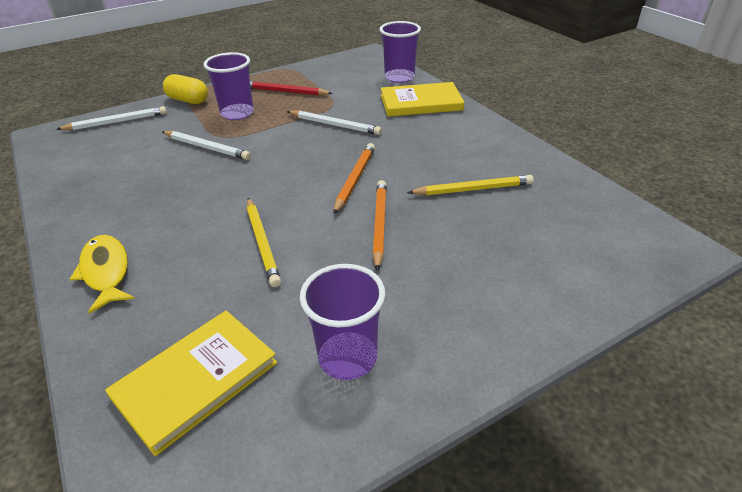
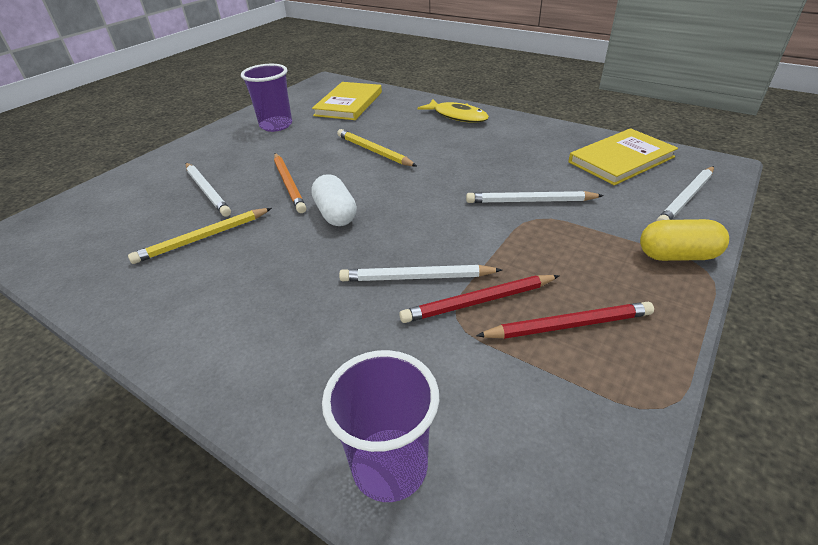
camera: 155 degrees right, 0 degrees up
(237, 113) = (572, 255): purple cup -> none
(314, 108) = (478, 302): none -> red pencil
(355, 179) = (335, 214): orange pencil -> white capsule
(421, 103) = (306, 378): yellow book -> yellow book (621, 159)
(468, 243) = (207, 191): none -> white pencil

